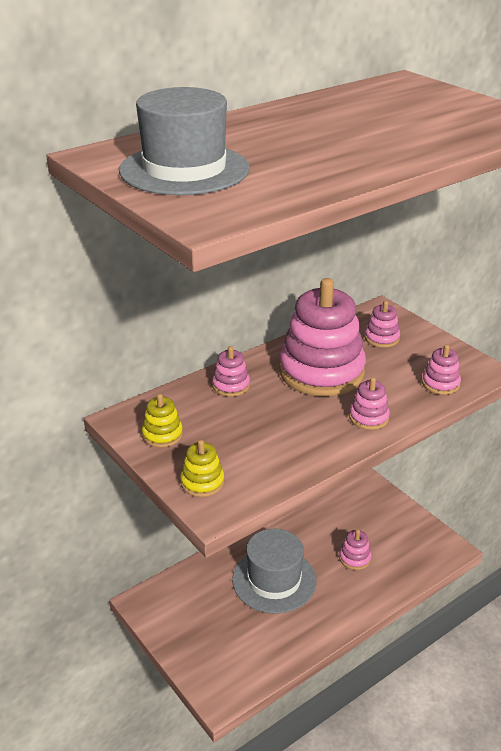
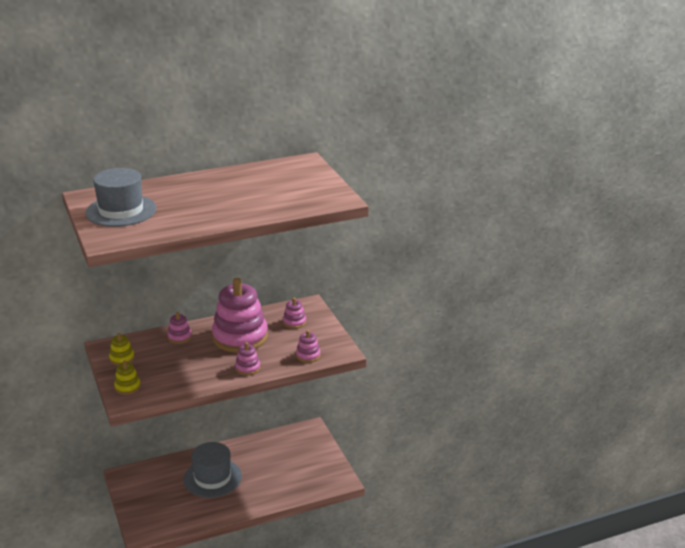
camera: 15 degrees right, 5 degrees down
(355, 558) = (273, 475): pink stacking toy -> none

